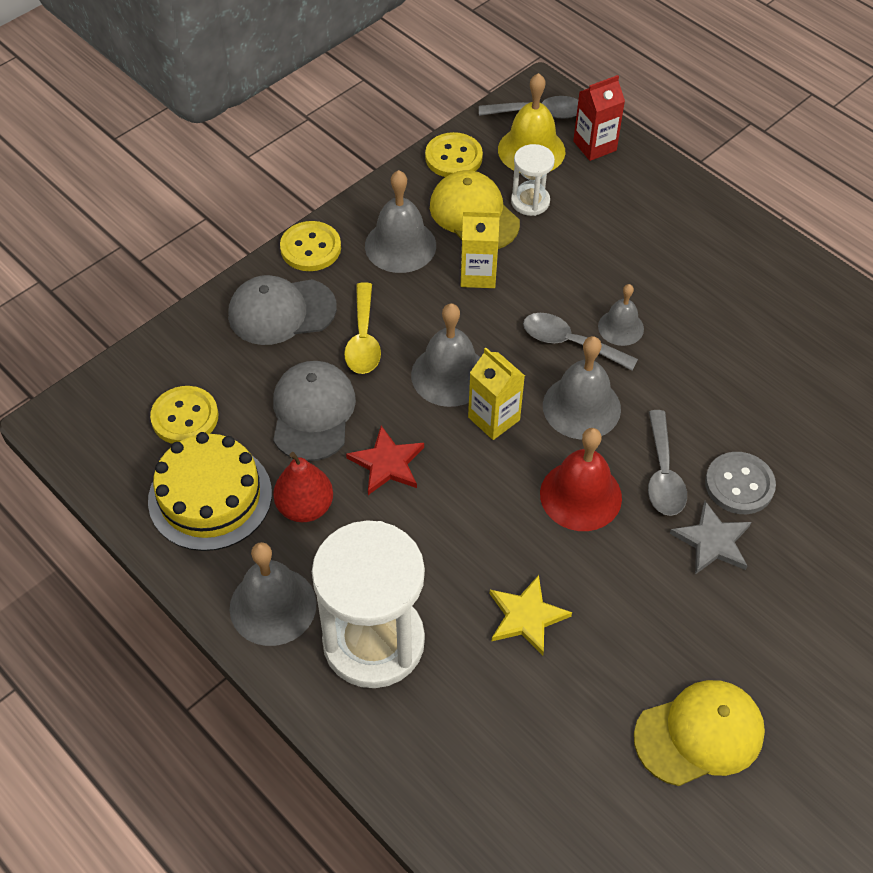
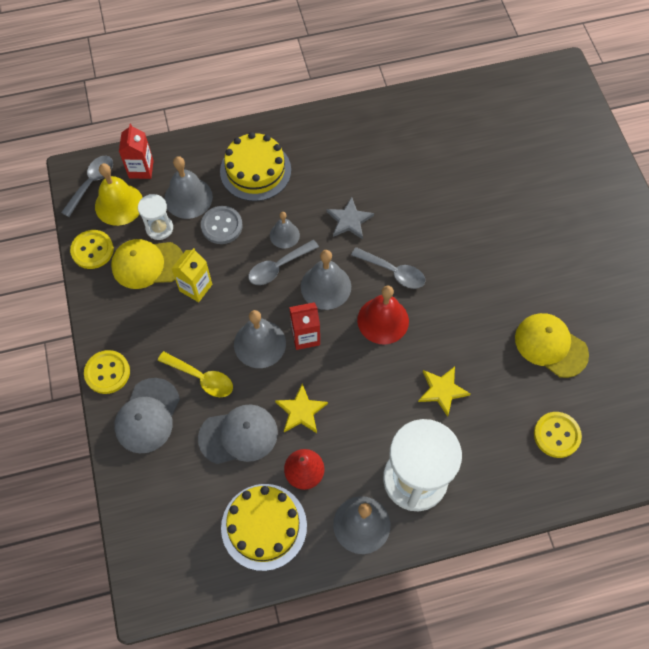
camera: 60 degrees left, 10 degrees up
(185, 417) = (193, 515): yellow button -> yellow button (556, 435)
(313, 413) = (238, 435): grey cap -> grey cap turned 135 degrees clockwise
(387, 463) = (301, 411): red star -> yellow star
(400, 245) = (142, 319): grey bell -> grey bell (188, 198)
(494, 418) = (305, 336): yellow carton -> red carton
(688, 253) = (255, 170): none -> yellow cake
(699, 734) = (550, 346): yellow cap -> yellow cap turned 60 degrees counterclockwise
(712, 541) = (447, 273): grey star -> grey star (349, 220)
(739, 484) = (421, 240): grey button -> grey button (221, 226)

